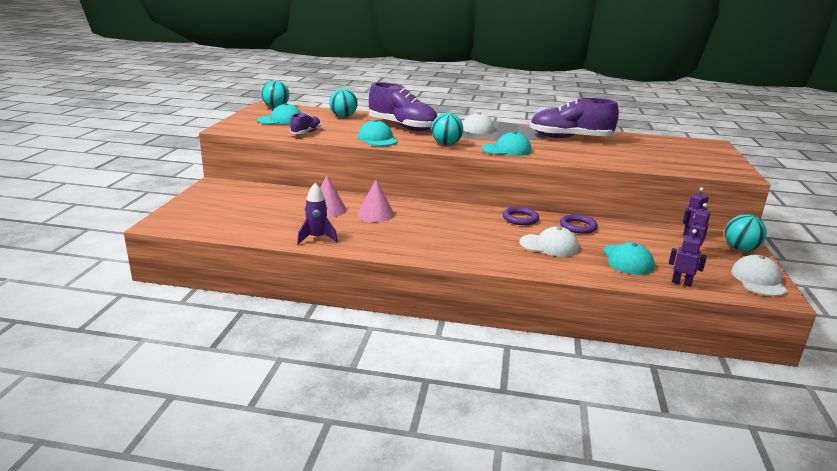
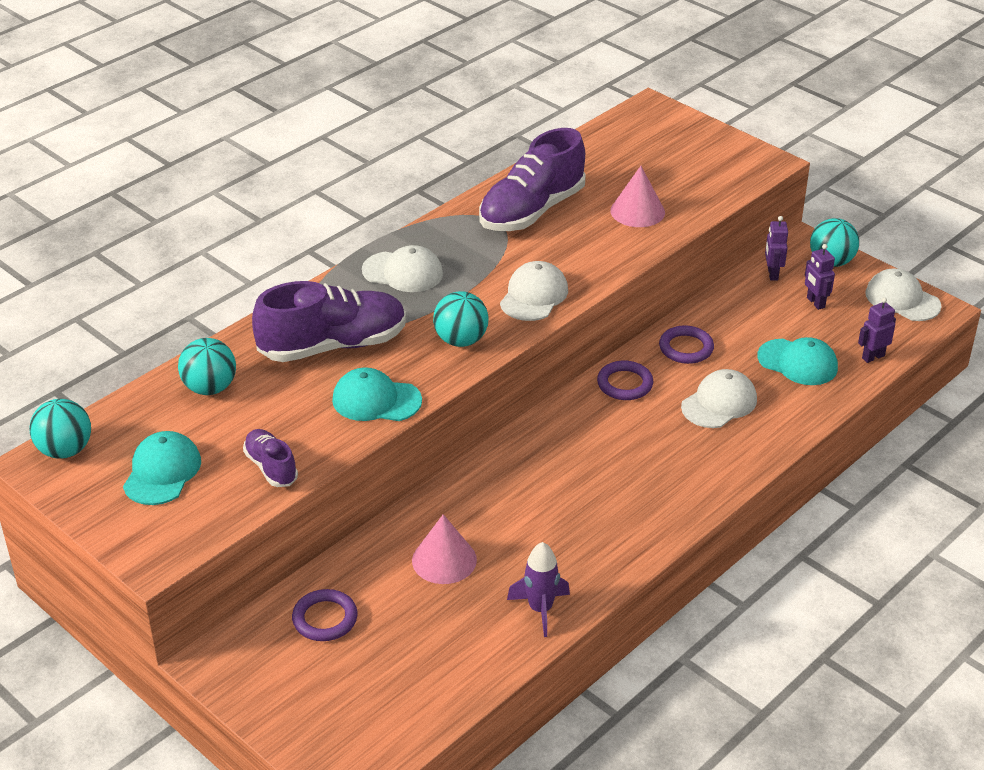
camera: 55 degrees left, 15 degrees up
(260, 196) = (325, 619): none -> purple ring
(375, 214) = (502, 515): pink cone -> pink cone (637, 211)
(506, 150) = (534, 296): turquoise cap -> white cap

